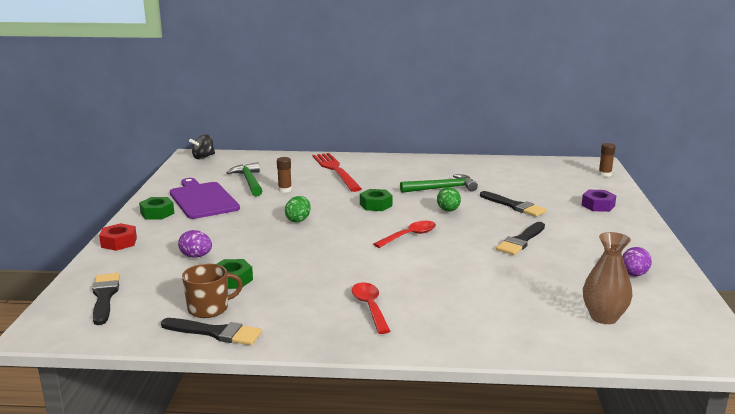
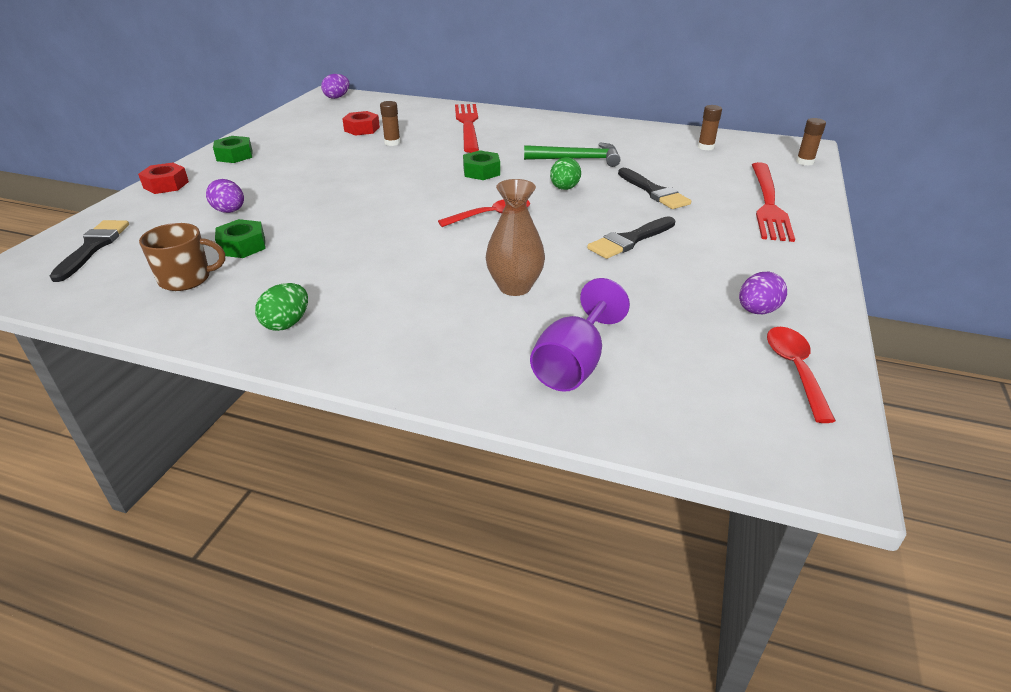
camera: 15 degrees right, 15 degrees up
(203, 157) = (337, 97): black spinning top -> purple egg
(203, 199) = (295, 145): purple cutting board -> none
(216, 333) = (166, 312): black brush -> none
(249, 181) = (362, 129): green hammer -> red nut
(298, 220) = (377, 180): green egg -> green egg (286, 323)
(370, 307) = (369, 306): red spoon -> red spoon (794, 369)
(529, 170) = (705, 147): none -> brown glue stick
(539, 322) = (573, 364): none -> purple goblet
(598, 205) = (768, 203): purple nut -> red fork
(603, 317) = (671, 371): brown vase -> brown vase (515, 287)

